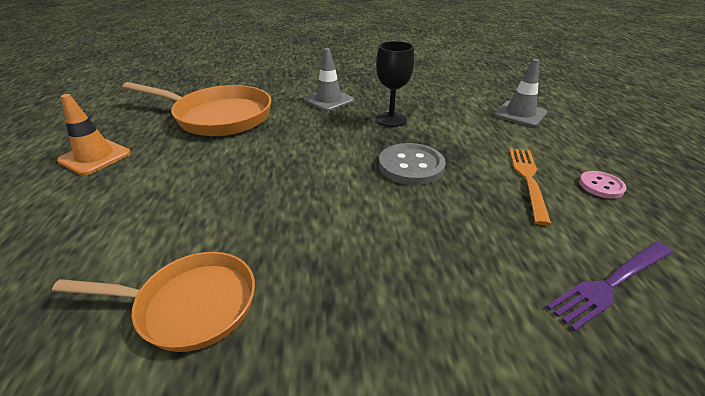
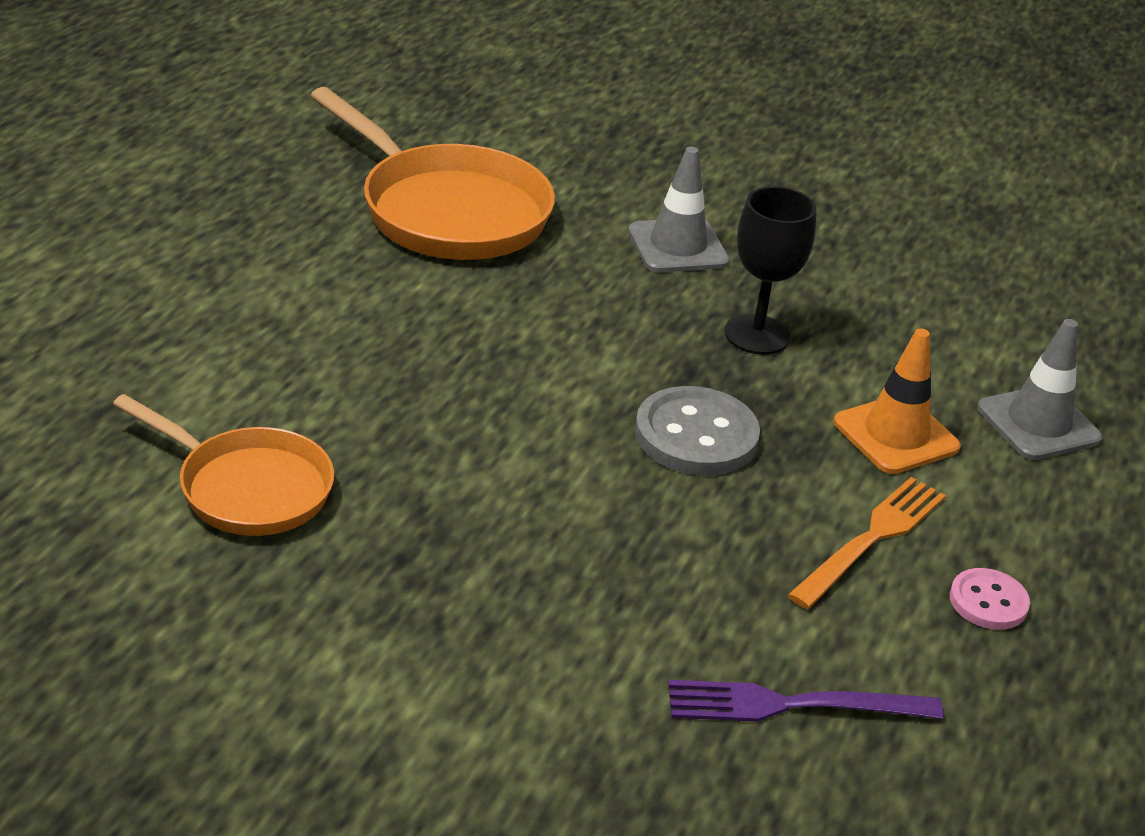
camera: 25 degrees right, 0 degrees up
(95, 157) = (218, 223): orange traffic cone -> orange traffic cone (896, 435)

